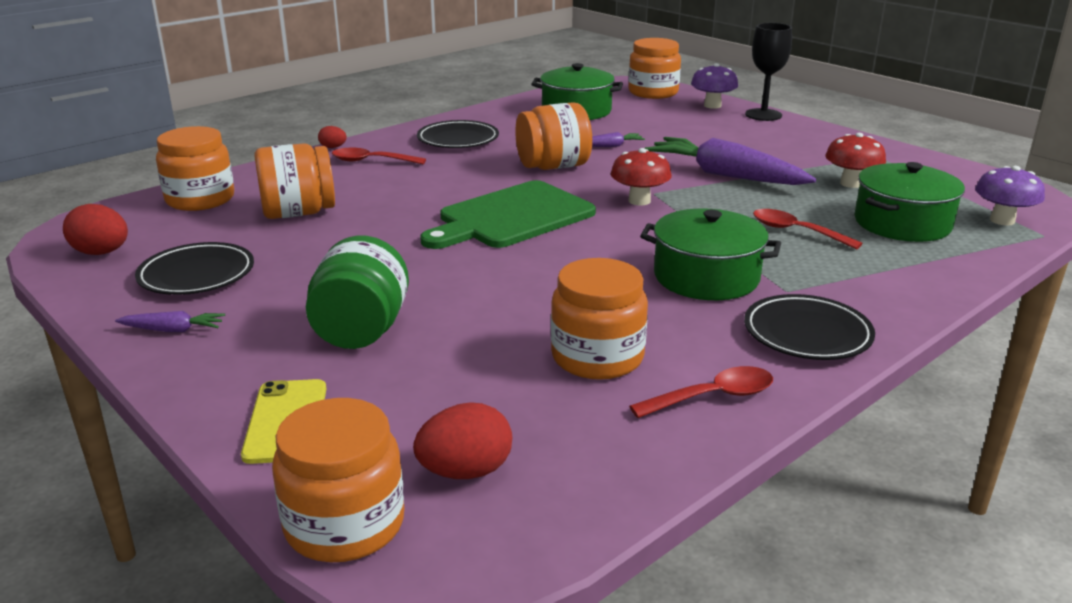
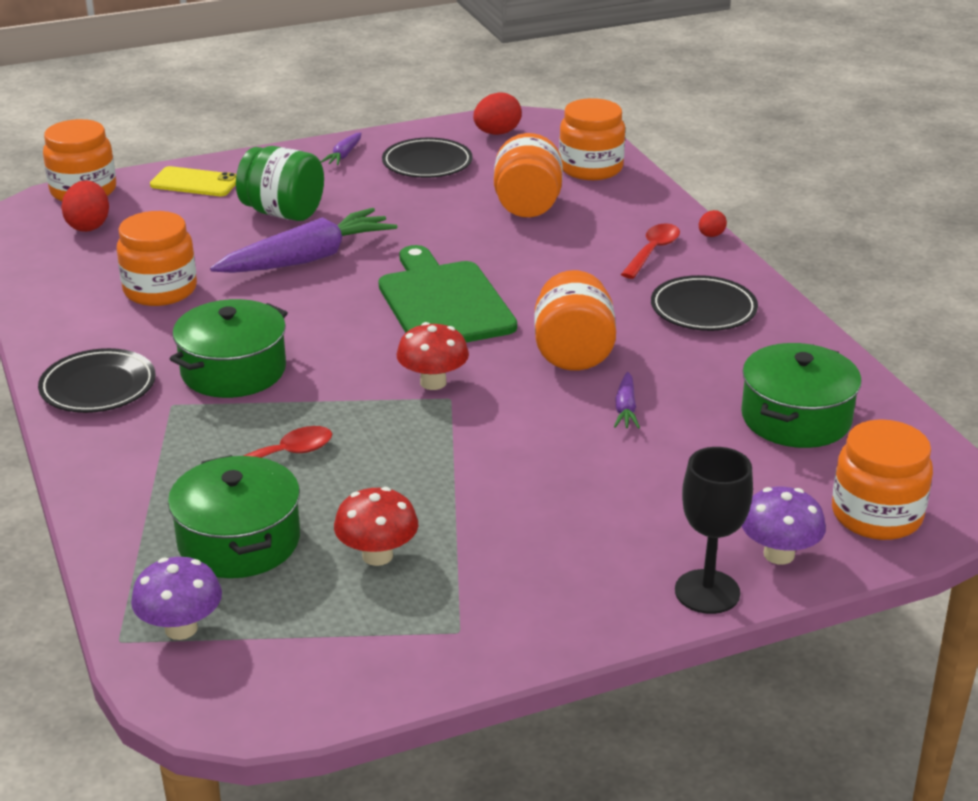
camera: 110 degrees right, 5 degrees up
(713, 397) = (67, 320): red spoon -> none
(725, 175) = (470, 464): purple carrot -> purple carrot (308, 258)

